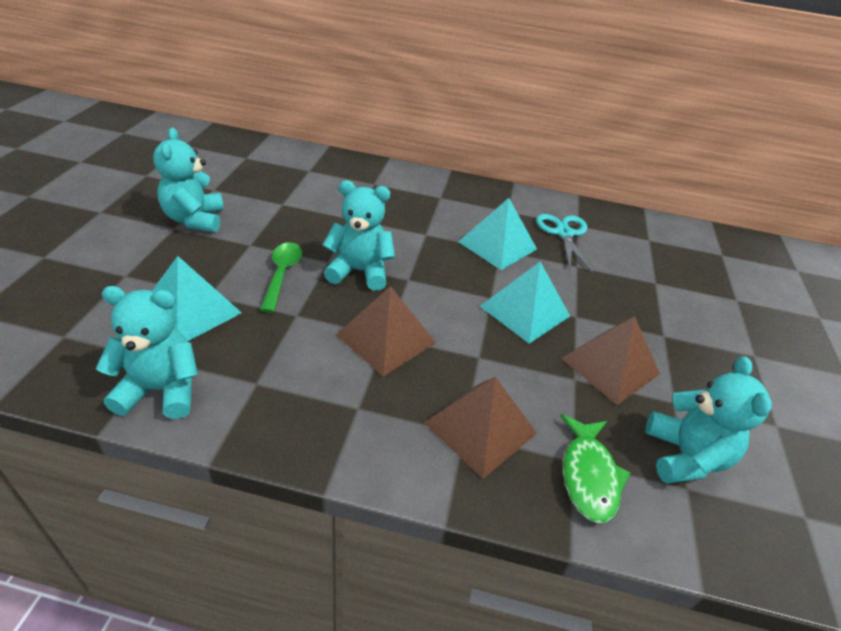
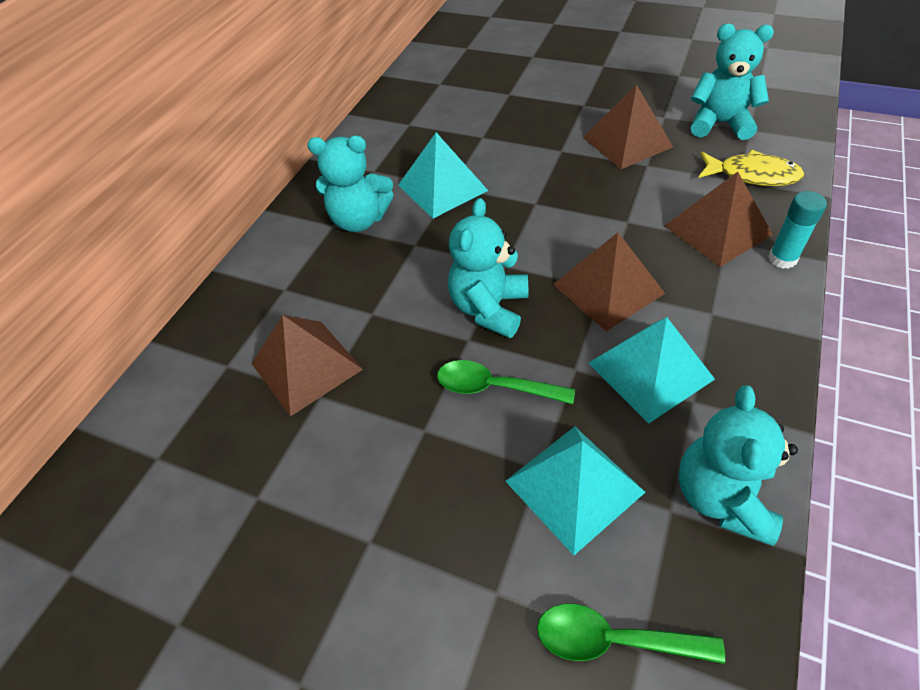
camera: 70 degrees left, 10 degrees up
(75, 323) = (613, 639): none -> green spoon
(195, 219) = (348, 513): turquoise teddy bear -> turquoise teddy bear (360, 220)
(307, 197) = (306, 366): none -> brown pyramid
(443, 481) = (782, 259): none -> turquoise glue stick
(525, 311) = (556, 182): turquoise pyramid -> turquoise pyramid (650, 370)
(564, 233) = (424, 136): turquoise scissors -> none
(588, 475) = (752, 175): green fish -> yellow fish

